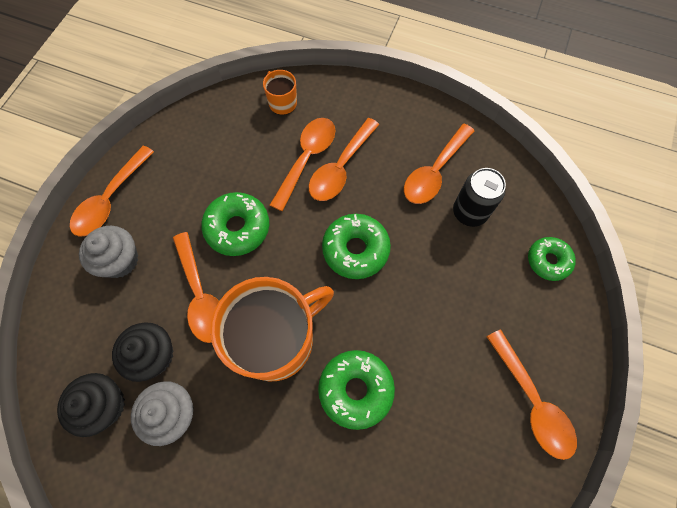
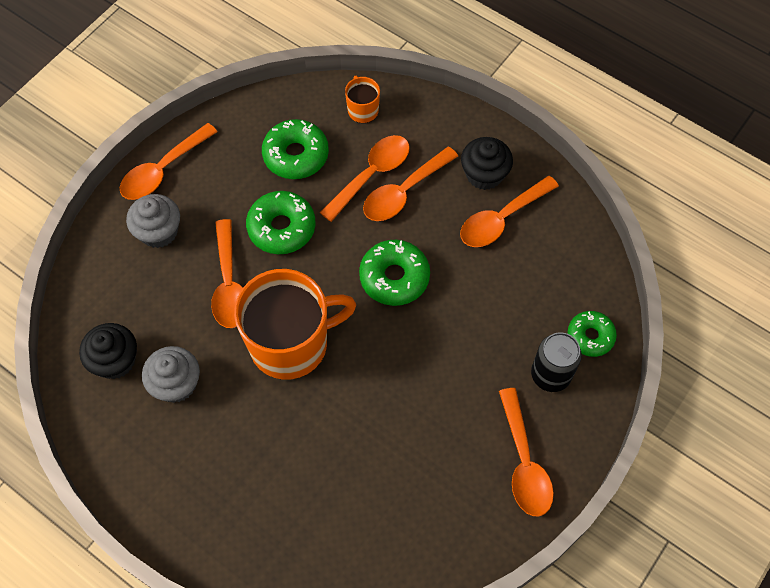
camera: 15 degrees right, 5 degrees down
(154, 355) = (170, 328): black cupcake -> black cupcake (484, 174)
(355, 389) = (354, 407): green donut -> green donut (296, 155)
(469, 212) = (524, 269): black can -> black can (550, 375)

